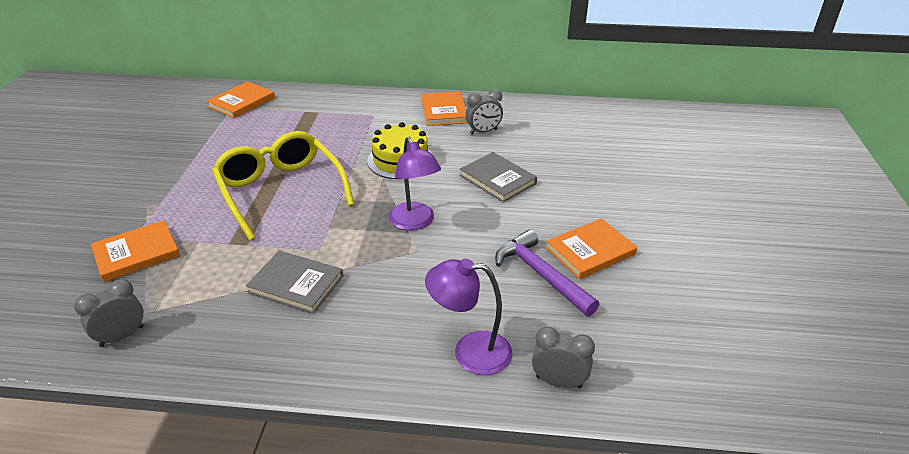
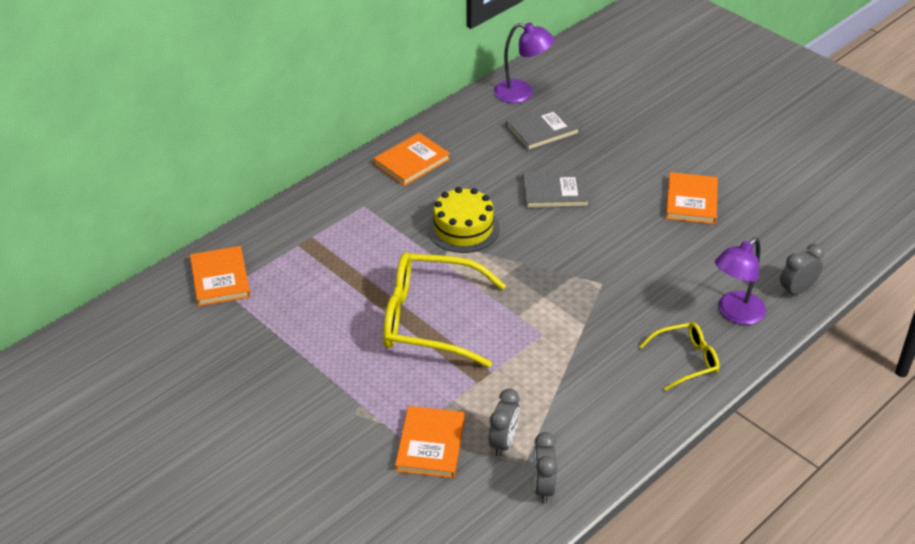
camera: 50 degrees left, 5 degrees up
(296, 284) = (575, 365): grey book -> grey book (542, 130)
(367, 349) = (686, 360): none -> yellow glasses
(415, 222) = (564, 266): purple lamp -> purple lamp (522, 93)
(444, 111) = (412, 162): orange book -> orange book turned 75 degrees counterclockwise
(483, 132) = (475, 159): grey clock -> grey clock (503, 442)
(541, 275) = (692, 238): purple hammer -> none

